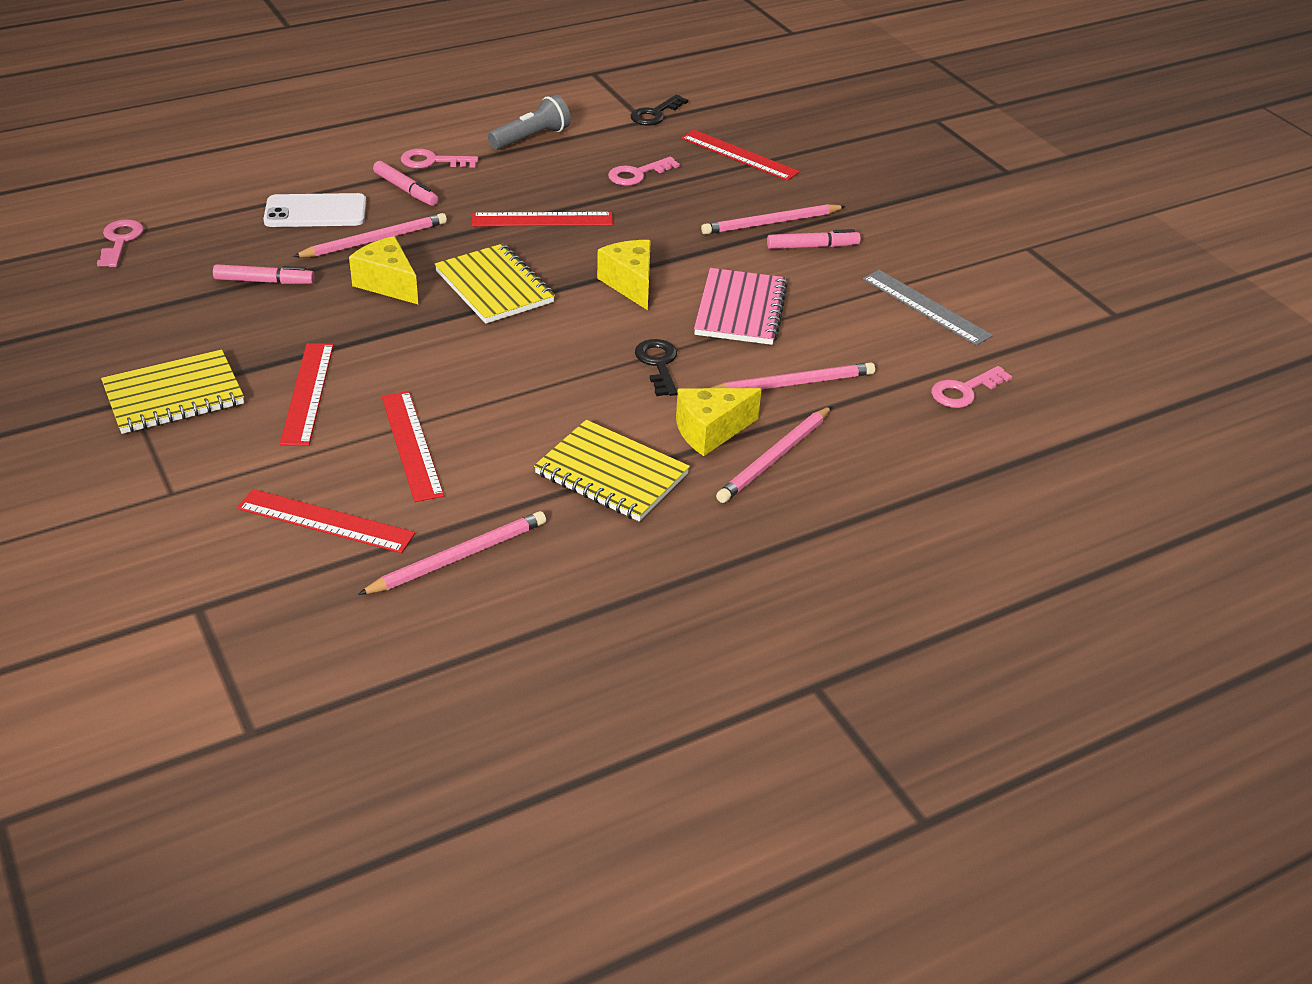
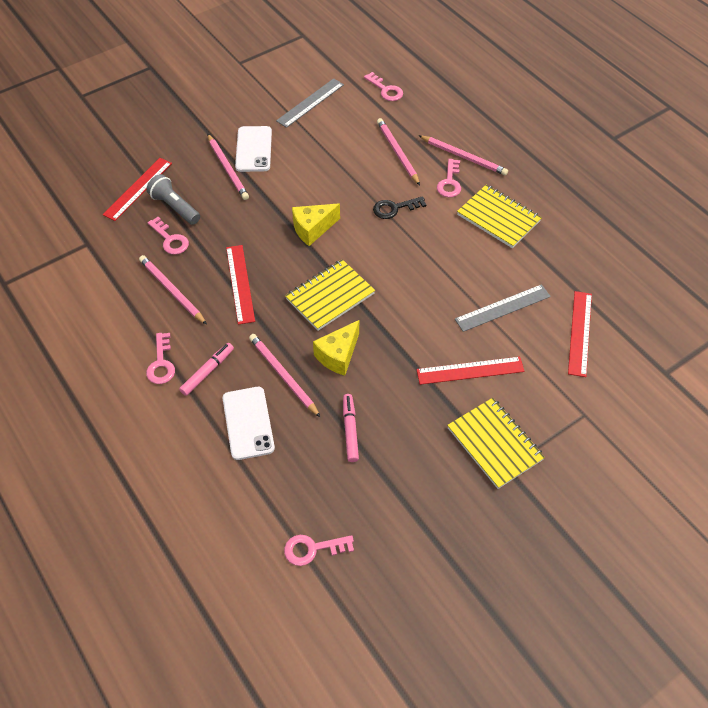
camera: 95 degrees left, 15 degrees up
(411, 445) = (503, 308): red ruler -> grey ruler
(458, 557) = (585, 270): pink pencil -> pink pencil (172, 291)
(531, 138) = (118, 307): grey flashlight -> grey flashlight (175, 207)
(611, 474) = (498, 218): yellow notebook -> yellow notebook turned 75 degrees counterclockwise
(655, 114) = (77, 238): black key -> none
(710, 431) = (449, 182): yellow cheese -> pink key
(740, 310) = (330, 177): pink notebook -> none
(812, 247) = (253, 149): pink marker -> white phone

